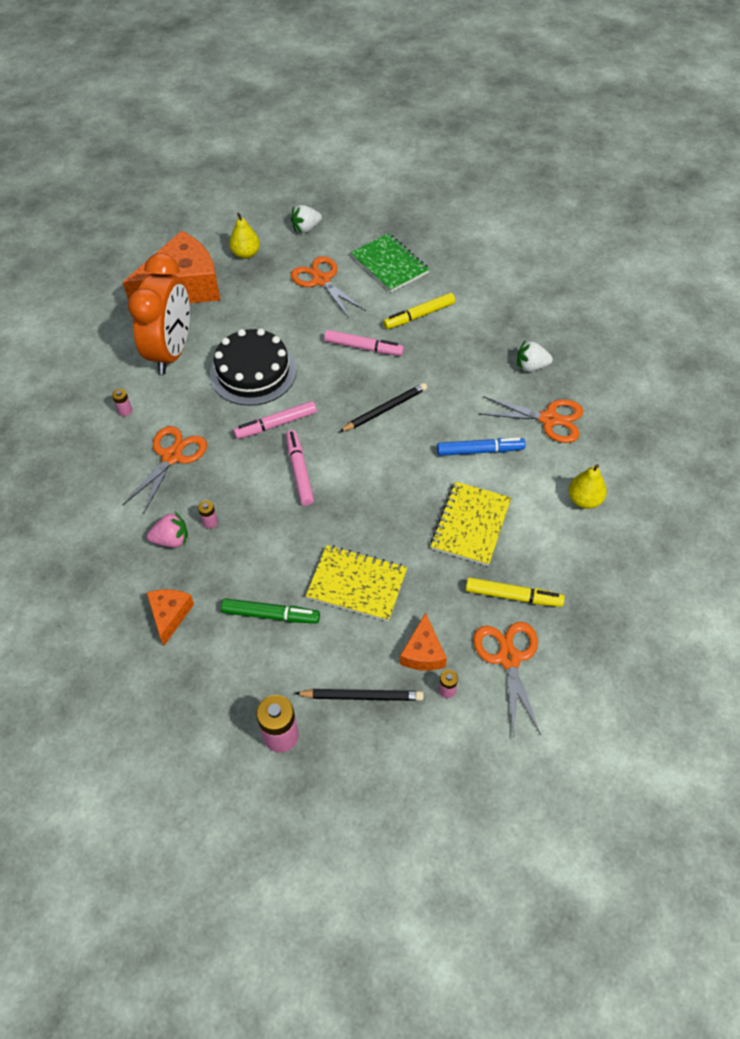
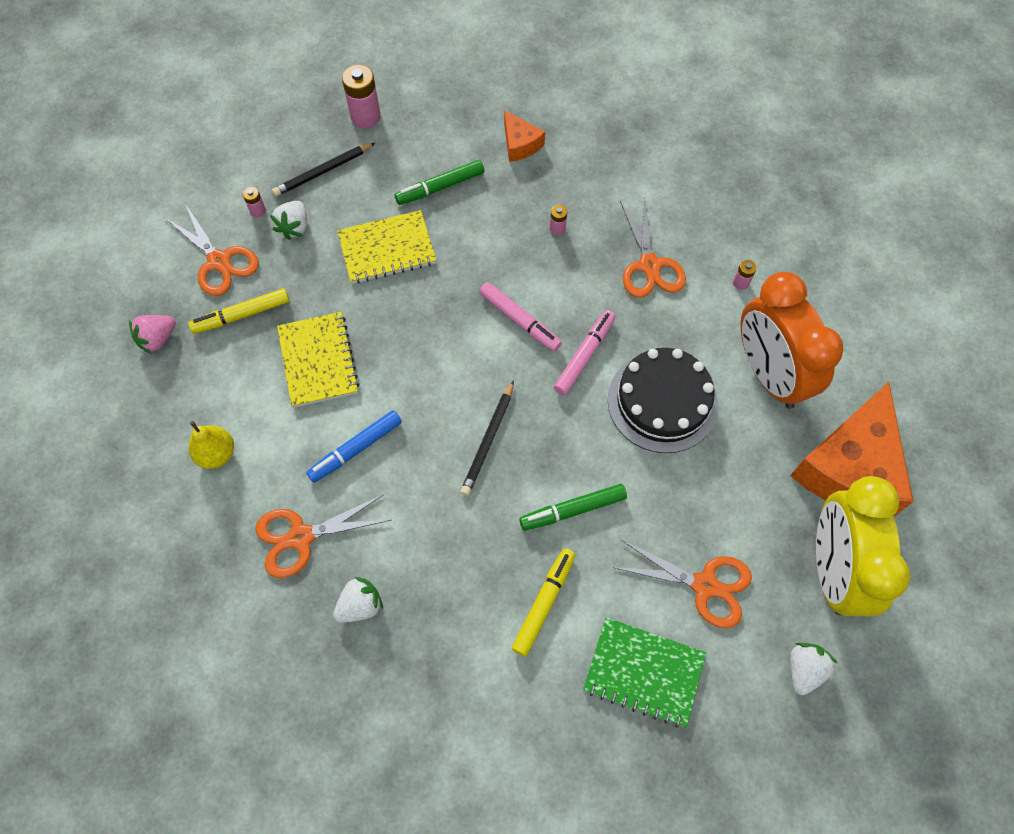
camera: 145 degrees right, 10 degrees up
(171, 540) = (575, 197): pink strawberry -> pink strawberry (158, 339)
(246, 254) = (833, 569): yellow pear -> yellow clock
(363, 347) = (572, 510): pink marker -> green marker
(423, 652) = (294, 227): orange cheese -> white strawberry

